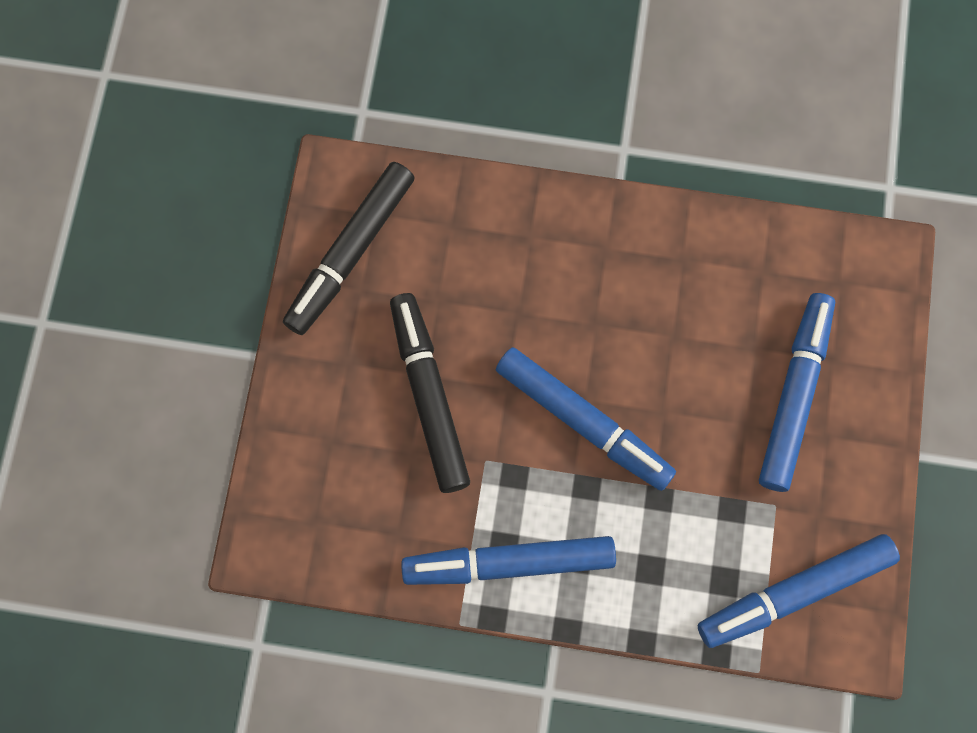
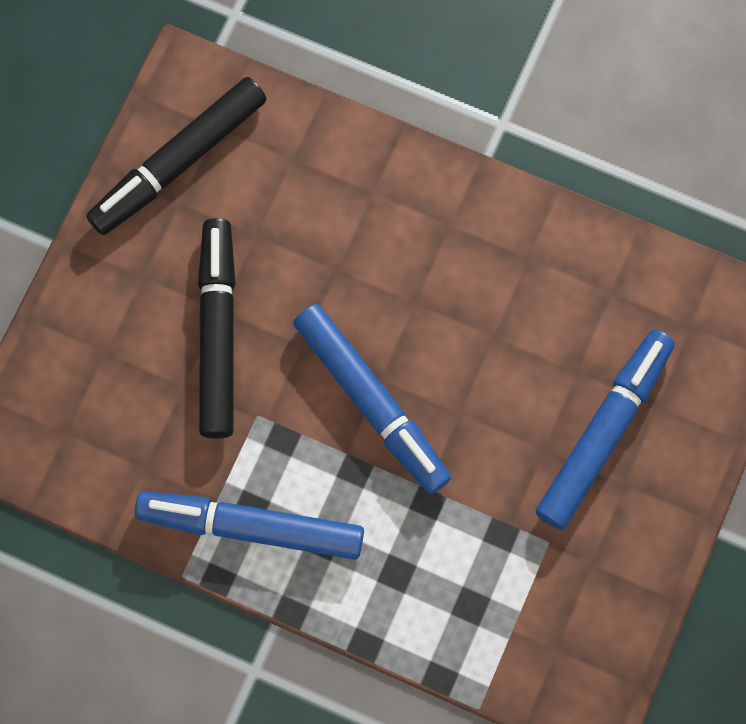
camera: 15 degrees right, 0 degrees up
(794, 592) = (541, 637): blue marker -> none

